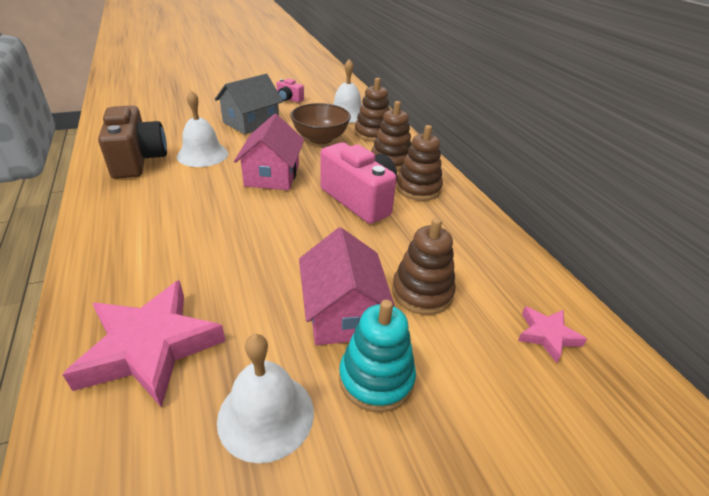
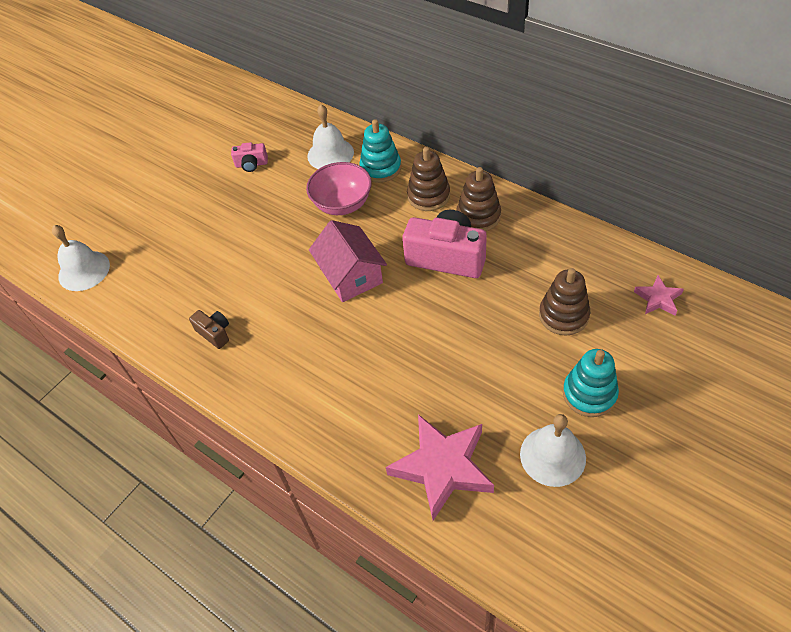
camera: 25 degrees left, 15 degrees up
(137, 160) = (214, 333): brown camera -> brown camera, size x0.48
(202, 154) = (263, 290): white bell -> white bell (84, 270)
(251, 122) = (255, 221): grey house -> none
(320, 139) = (342, 204): brown bowl -> pink bowl
(343, 313) = (530, 364): pink house -> none
(373, 133) = (380, 168): brown stacking toy -> turquoise stacking toy

